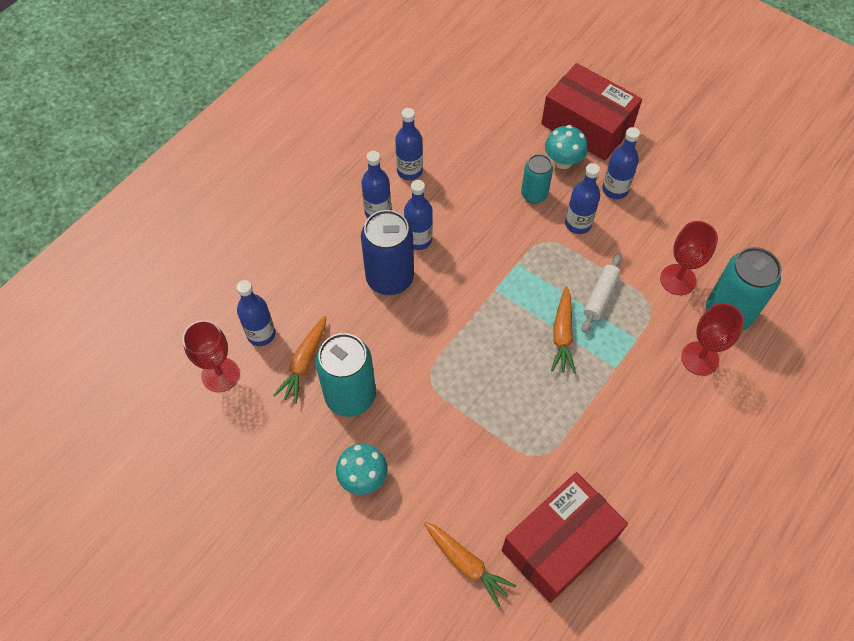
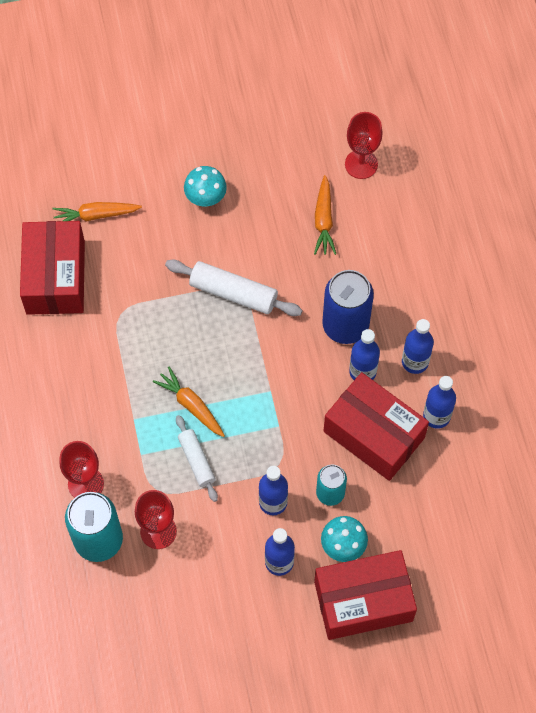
camera: 130 degrees right, 5 degrees up
(261, 334) = (372, 209): blue bottle -> none
(304, 363) = (323, 220): orange carrot -> orange carrot turned 150 degrees counterclockwise
(350, 396) = (272, 231): turquoise can -> none
(436, 380) = (233, 293): none -> white rolling pin
(462, 199) = (374, 434): none -> red box

